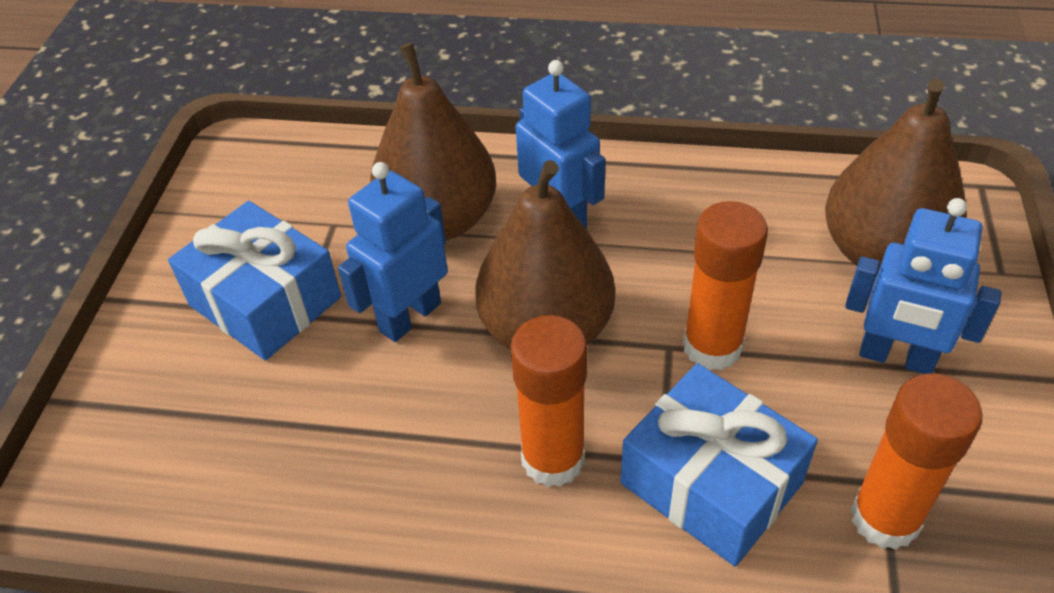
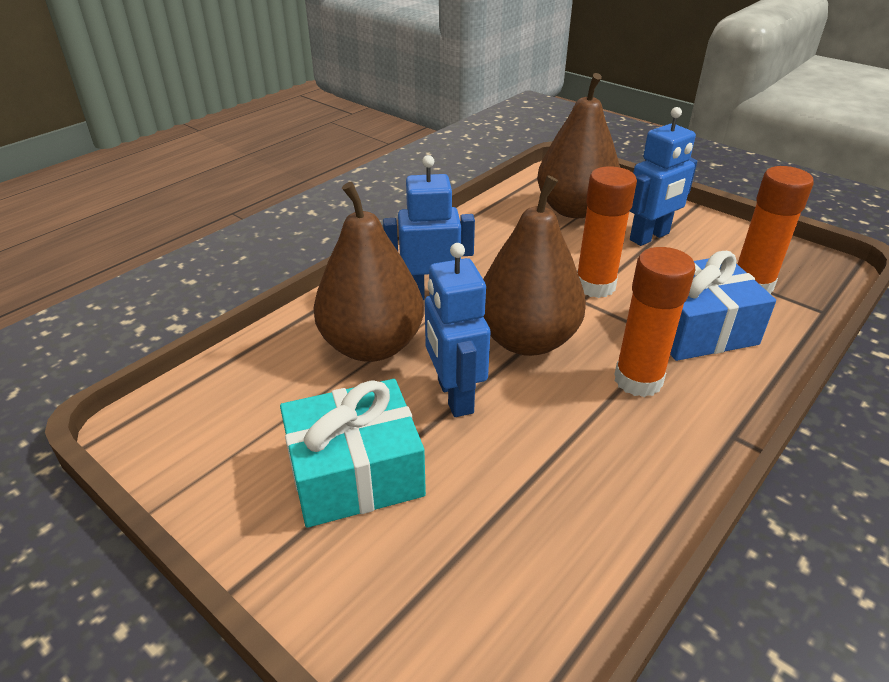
camera: 60 degrees left, 10 degrees down
(265, 301) = (355, 473): blue gift -> turquoise gift

